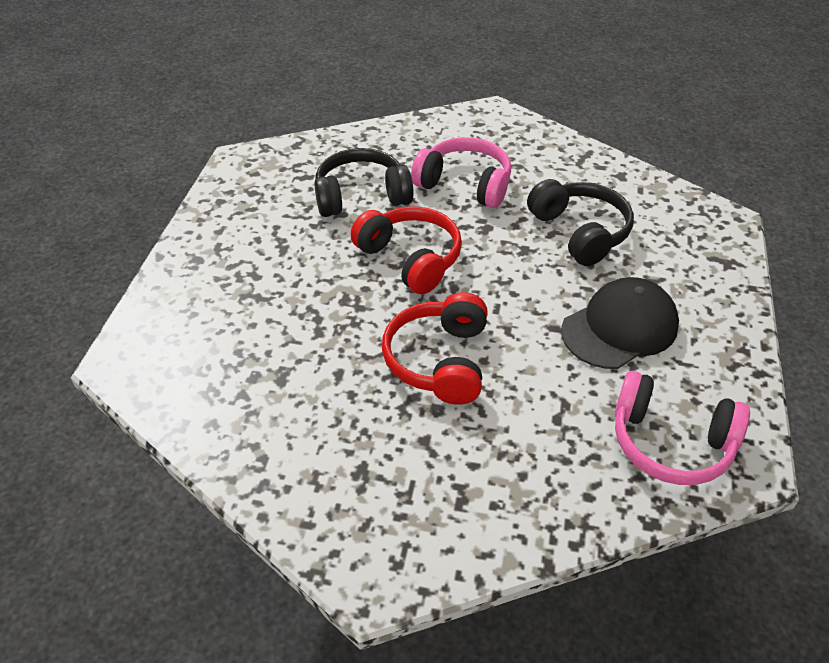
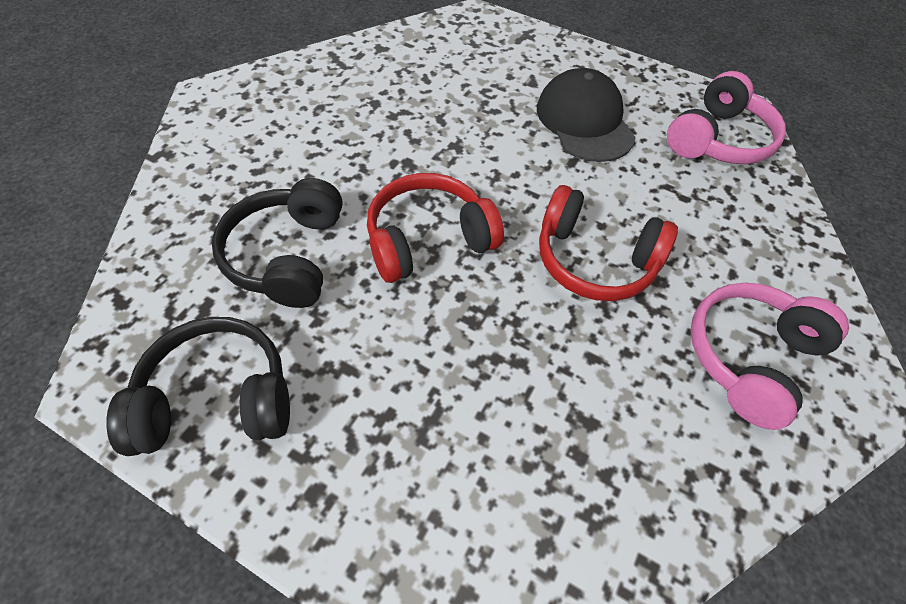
camera: 75 degrees left, 10 degrees up
(465, 184) = (324, 157): pink headphones -> pink headphones (750, 357)
(580, 232) = (448, 101): black headphones -> black headphones (217, 399)

